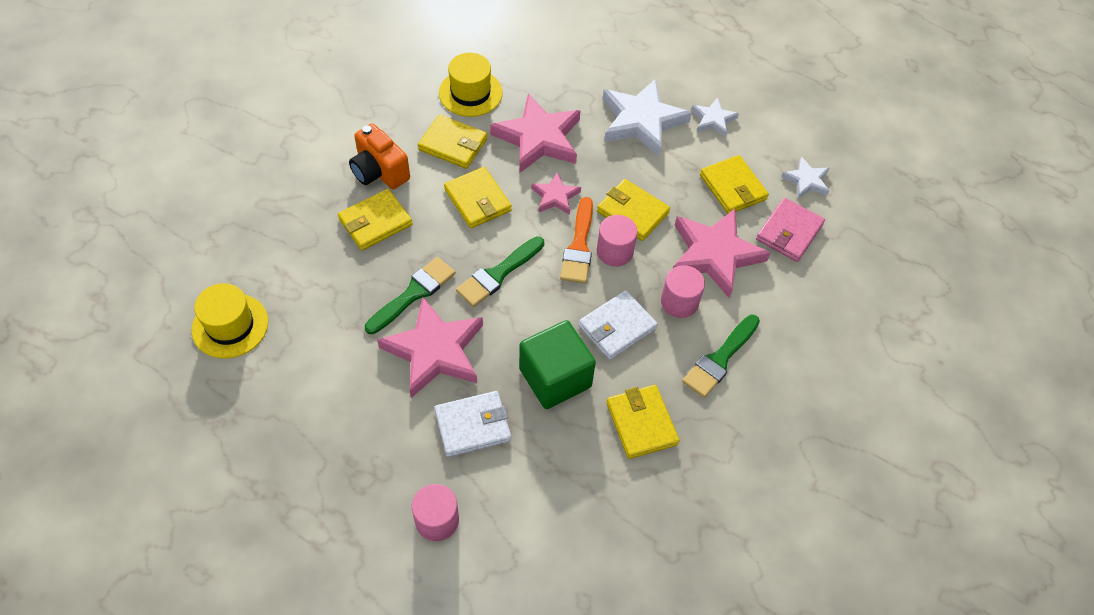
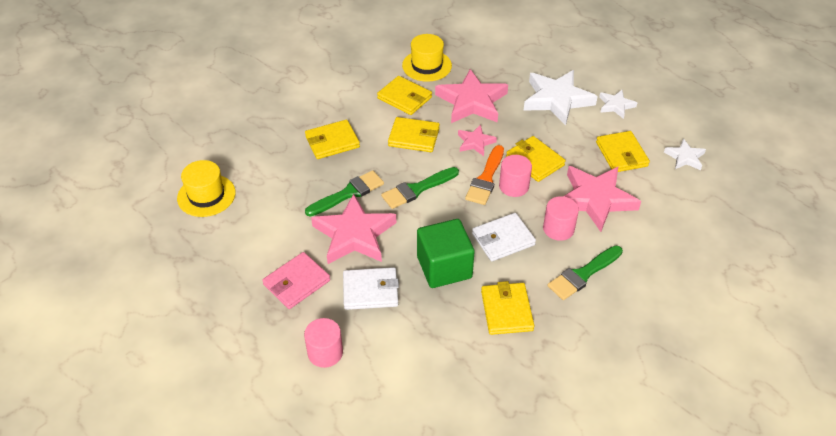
camera: 15 degrees right, 10 degrees down
(379, 172) = (344, 109): orange camera -> none
(477, 200) = (414, 137): yellow wallet -> yellow wallet turned 60 degrees counterclockwise
(789, 232) = (662, 192): pink wallet -> pink wallet (296, 282)

